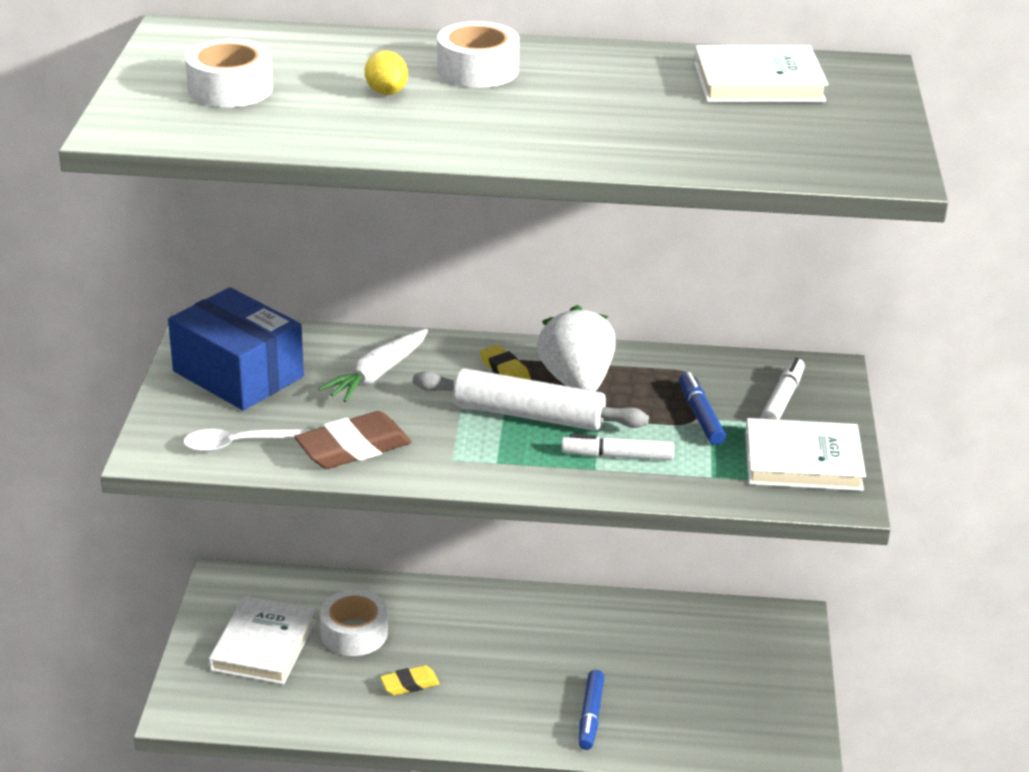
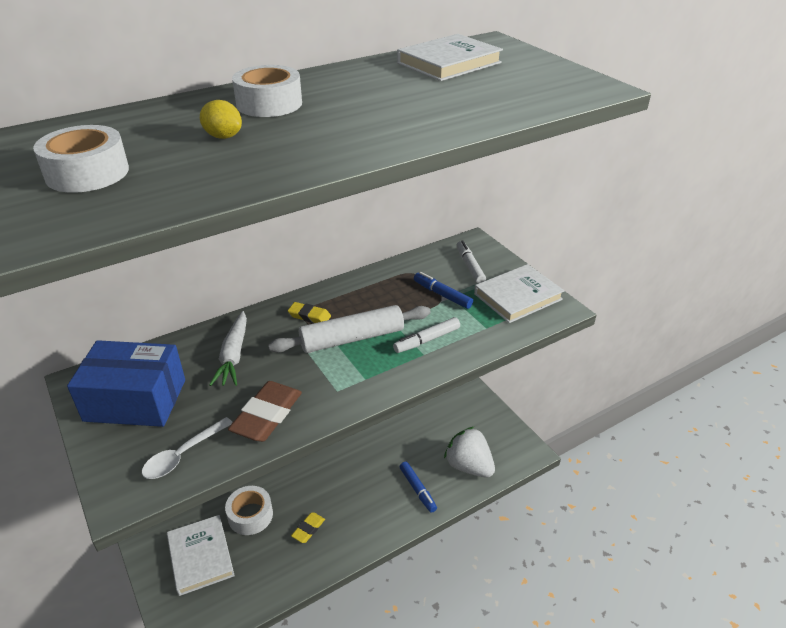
camera: 35 degrees left, 5 degrees up
(576, 381) = (357, 305): white strawberry -> white strawberry (469, 466)

